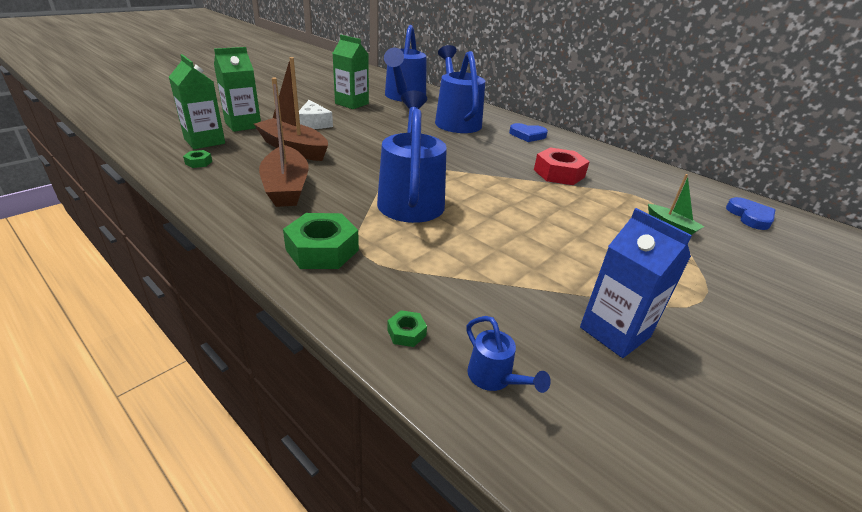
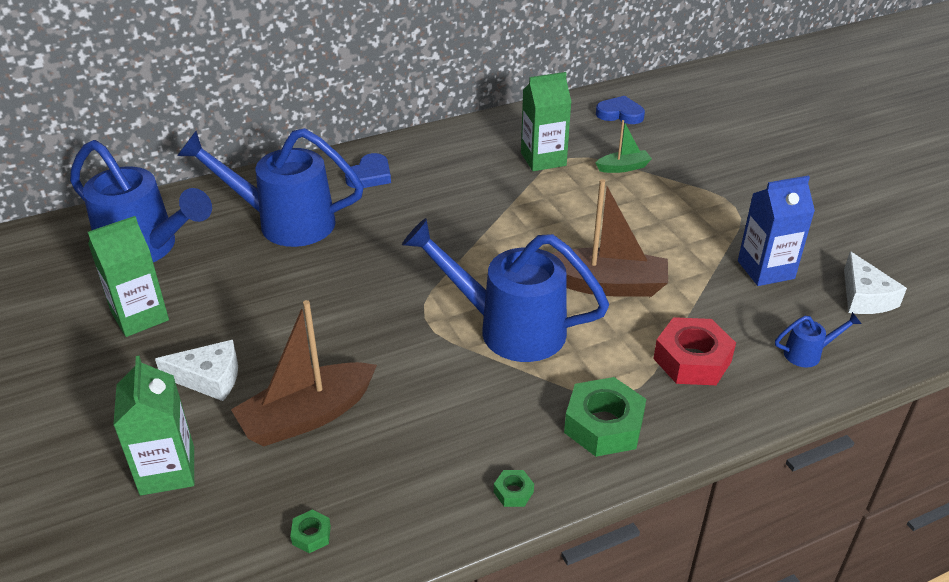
camera: 65 degrees left, 5 degrees up
(204, 141) = (221, 526): green carton -> green carton (543, 159)
(286, 187) = (438, 439): brown boat -> brown boat (606, 285)
(406, 333) = (749, 390): green nut -> green nut (513, 492)
(559, 173) = (489, 192): red nut -> red nut (692, 360)
(651, 435) = (864, 297): none -> white cheese

